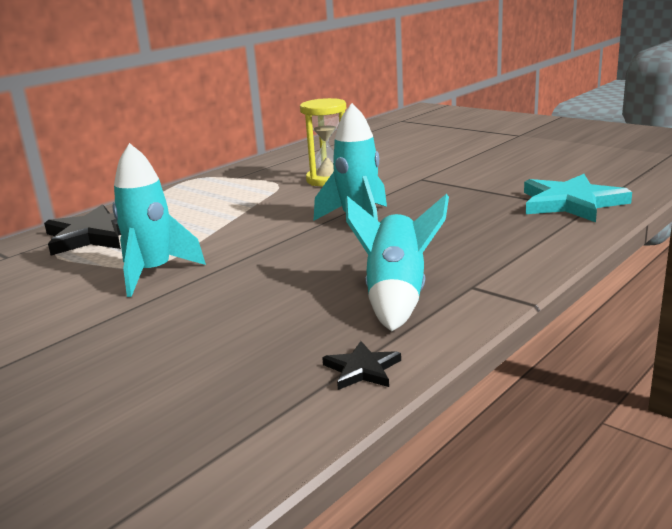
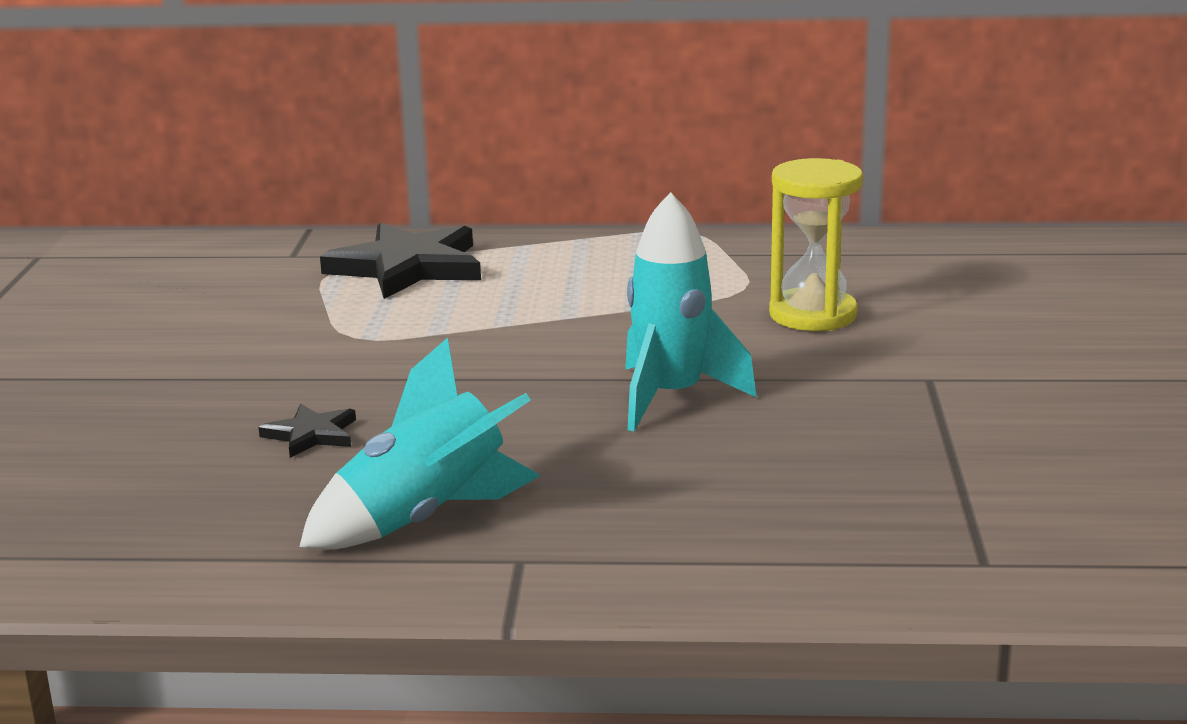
camera: 50 degrees right, 0 degrees up
(153, 273) = (334, 348): turquoise rocket -> none
(362, 369) = (201, 567): black star -> black star (311, 434)
(571, 203) = (996, 539): turquoise star -> none

